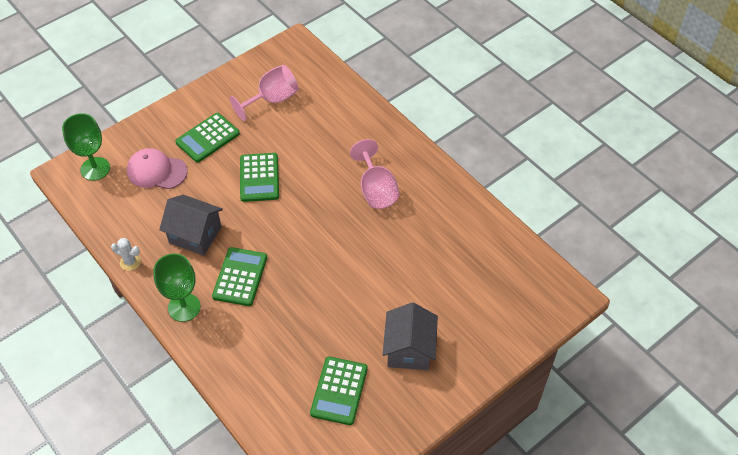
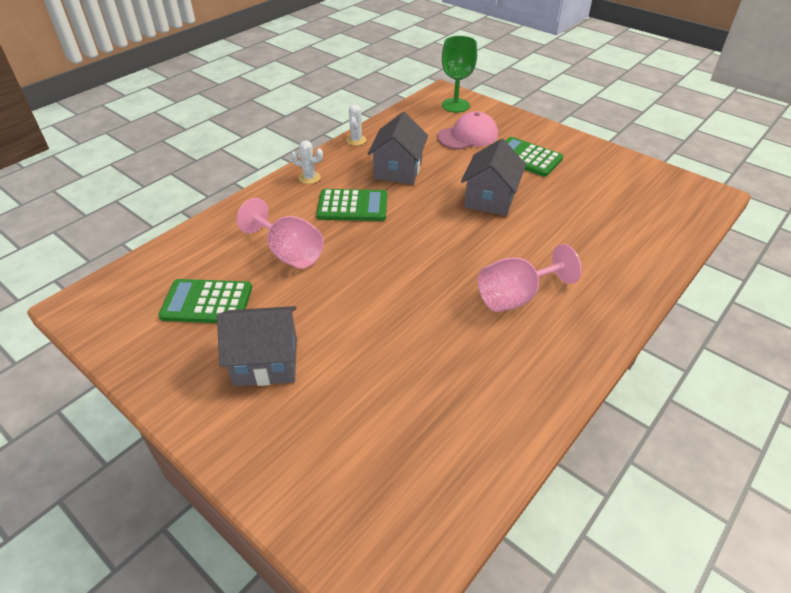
camera: 80 degrees right, 10 degrees down
(156, 171) = (468, 136): pink cap -> pink cap turned 60 degrees clockwise
(184, 307) = (309, 178): green goblet -> white cactus
(259, 178) = (490, 199): green calculator -> grey house
(272, 100) = (609, 191): pink goblet -> pink goblet (289, 253)

